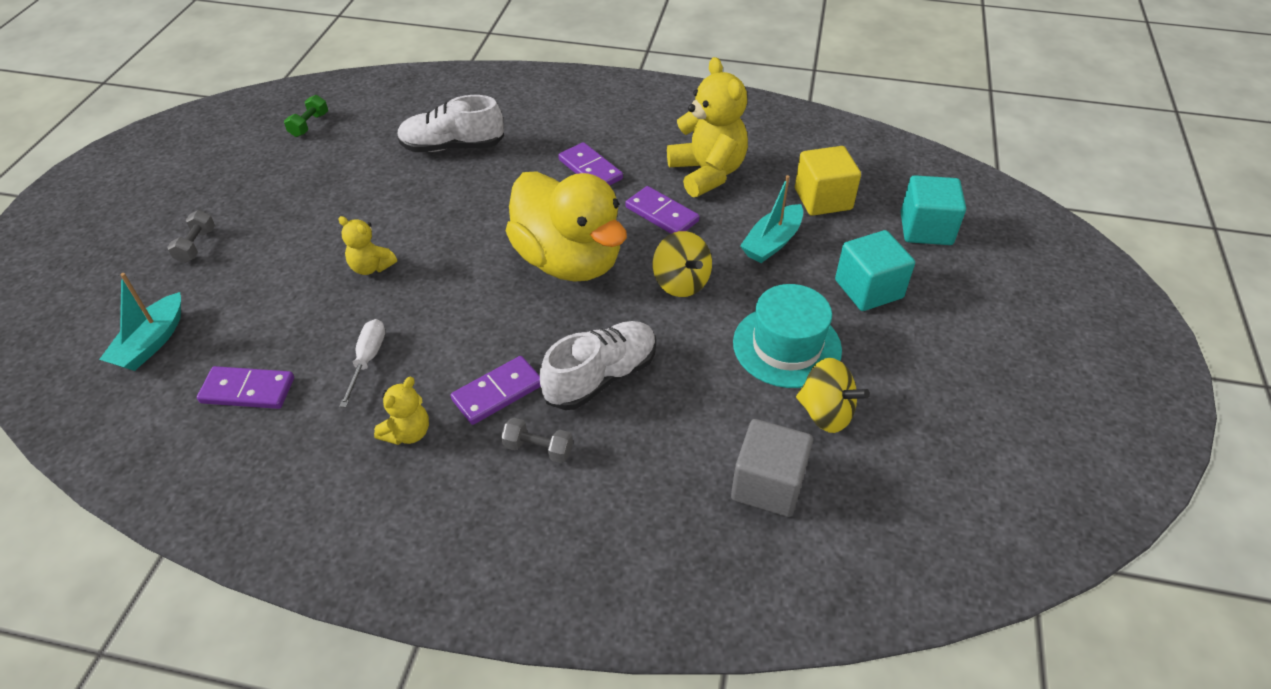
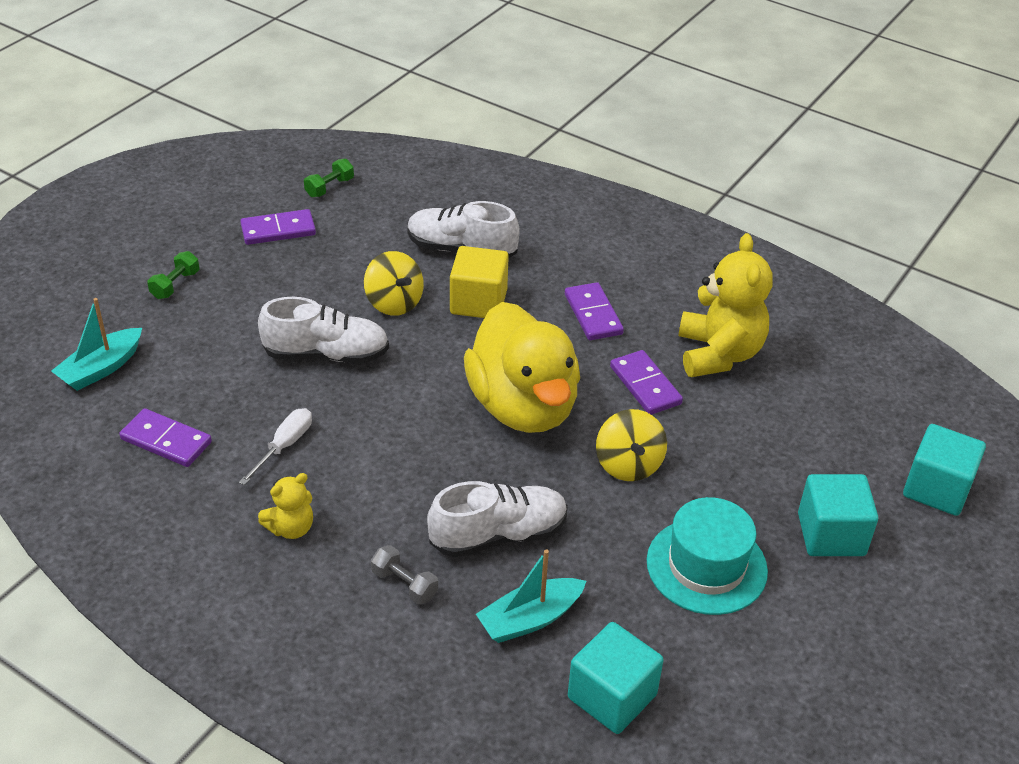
camera: 20 degrees right, 5 degrees down
(196, 245) = (175, 285): grey dumbbell -> green dumbbell
(371, 267) = (326, 354): yellow teddy bear -> white shoe
(498, 393) = (391, 517): purple domino -> purple domino (278, 230)
(768, 485) = (612, 696): grey cube -> turquoise cube
(772, 242) = (750, 451): turquoise boat -> turquoise boat (530, 619)
(823, 199) = (834, 420): yellow cube -> yellow cube (478, 302)
(825, 413) = (710, 647): yellow spinning top -> yellow spinning top (394, 303)

